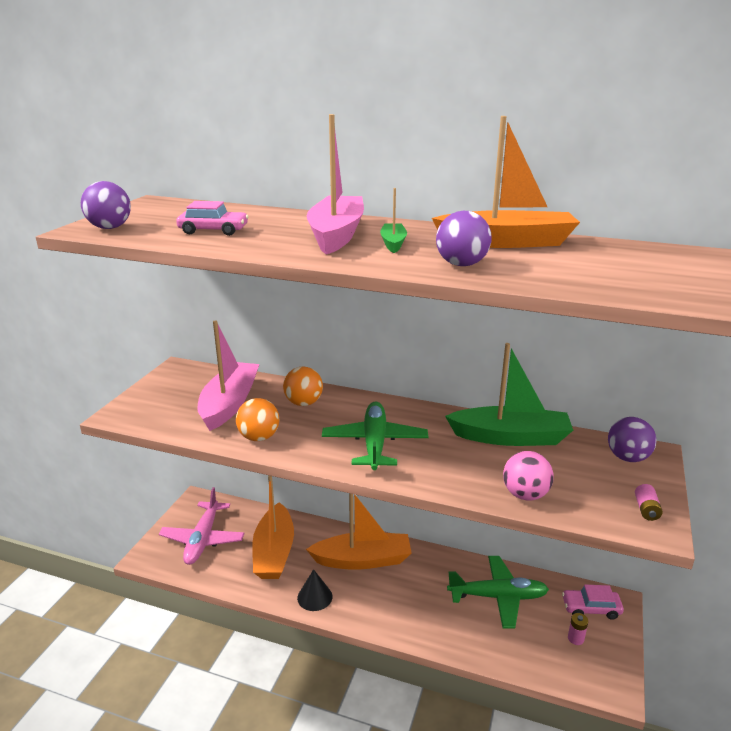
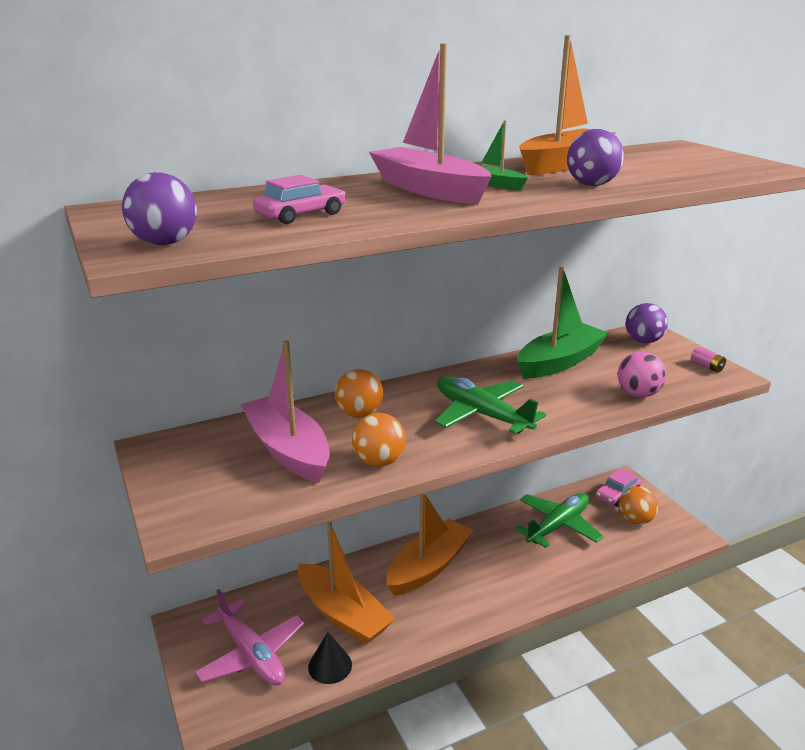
camera: 45 degrees left, 0 degrees up
(314, 597) = (434, 623): black cone -> black cone (330, 666)
(575, 638) = (635, 520): pink battery -> orange ball

